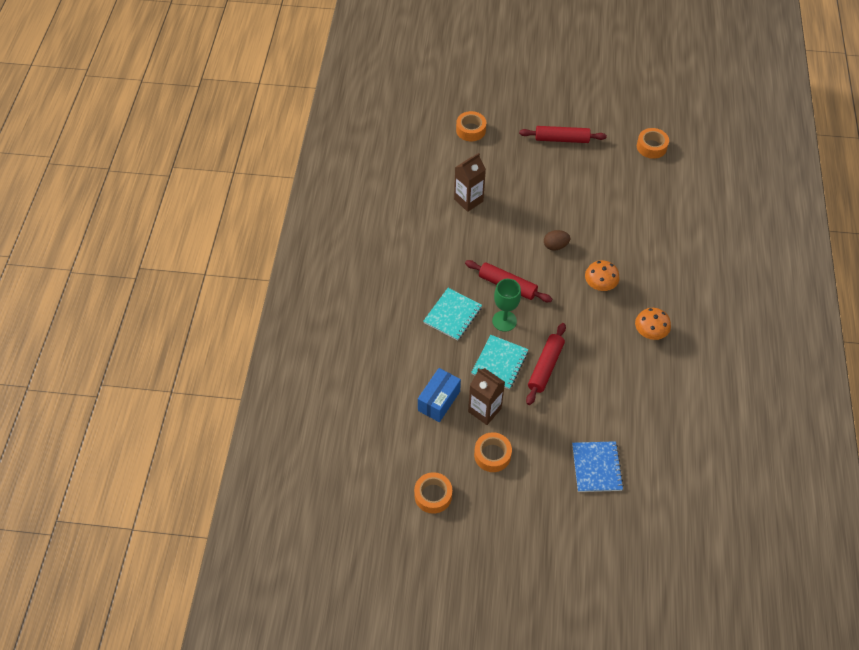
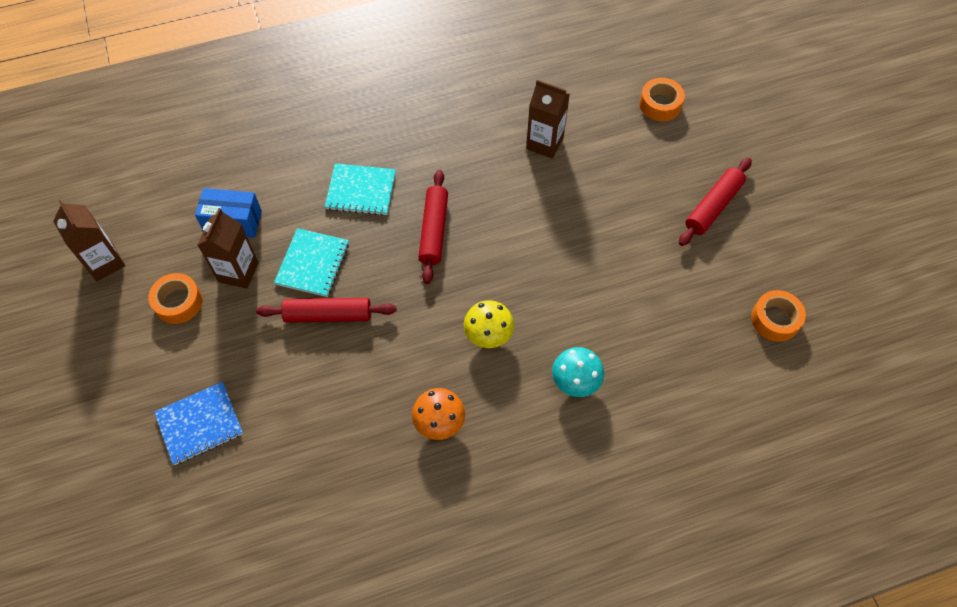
camera: 65 degrees right, 5 degrees up
(433, 495) = (105, 263): orange tape -> brown carton
(500, 363) = (313, 264): turquoise notebook -> turquoise notebook turned 75 degrees counterclockwise
(504, 321) = (377, 246): green goblet -> none
(555, 246) = (525, 261): brown egg -> none
(561, 139) = (713, 206): red rolling pin -> red rolling pin turned 60 degrees clockwise
(600, 285) = (488, 334): orange mushroom -> yellow mushroom
(651, 254) = (575, 381): none -> turquoise mushroom

